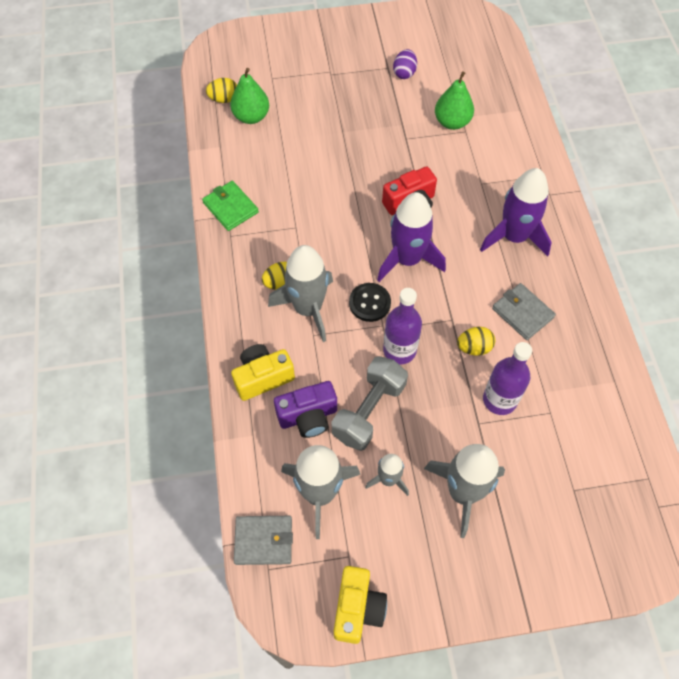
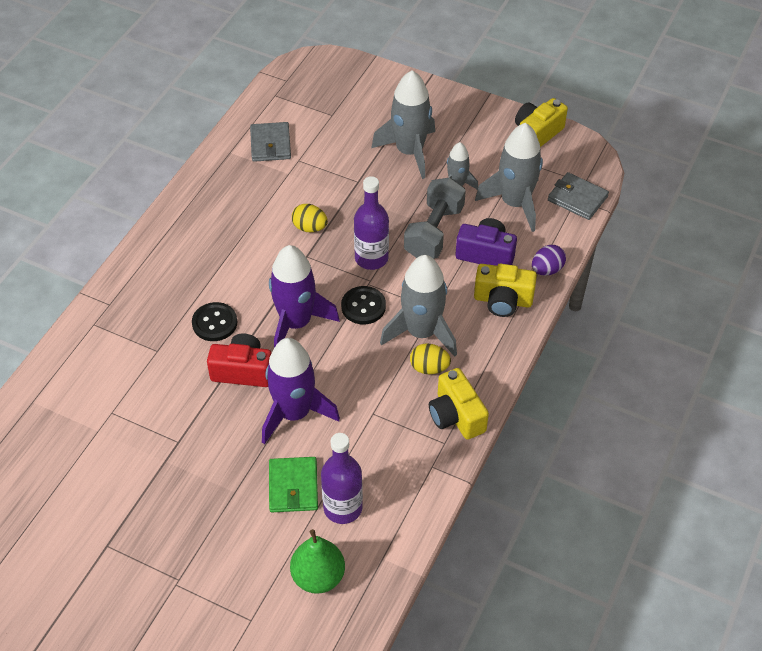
camera: 145 degrees left, 10 degrees down
(224, 99) = (331, 624): yellow egg -> none
(230, 207) = (423, 473): green wallet -> green wallet (293, 486)
(235, 259) = (456, 416): none -> yellow camera
(369, 411) = (434, 232): grey dumbbell -> grey dumbbell turned 45 degrees counterclockwise
(404, 73) = (97, 525): purple egg -> purple egg (547, 270)
(452, 122) = (113, 431): green pear -> none
(464, 224) = (214, 323): none -> black button
(499, 400) = (327, 186): purple bottle -> purple bottle (343, 508)
(514, 237) = (184, 288): purple rocket -> purple rocket (294, 413)
(522, 313) = (245, 229): grey wallet -> grey wallet (270, 144)

